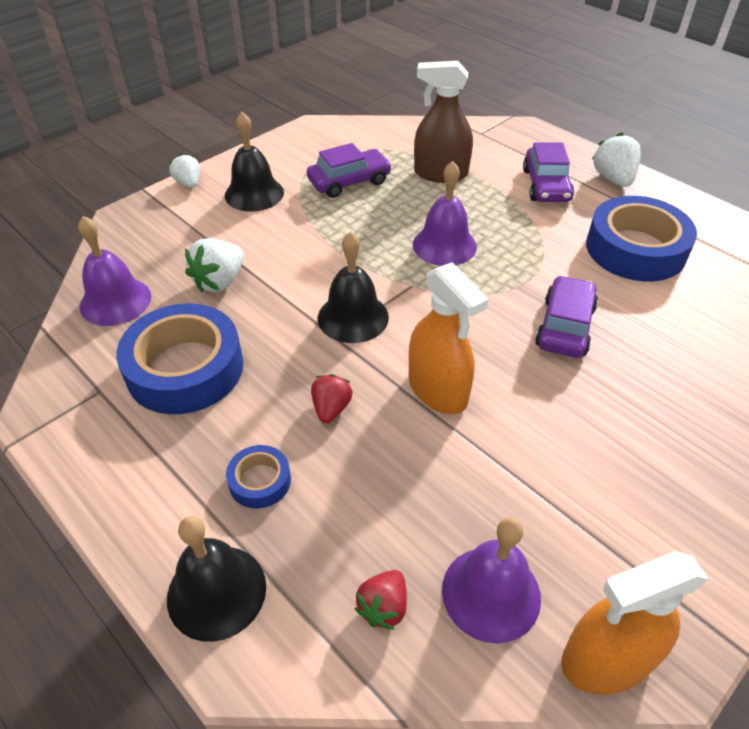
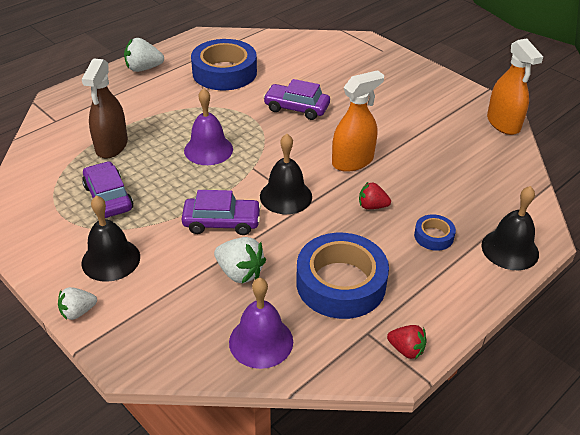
camera: 90 degrees left, 5 degrees down
(383, 607) = (499, 187): red strawberry -> red strawberry (406, 350)
(491, 593) = (482, 152): purple bell -> none
(546, 185) = (143, 97): purple car -> purple car (222, 222)

